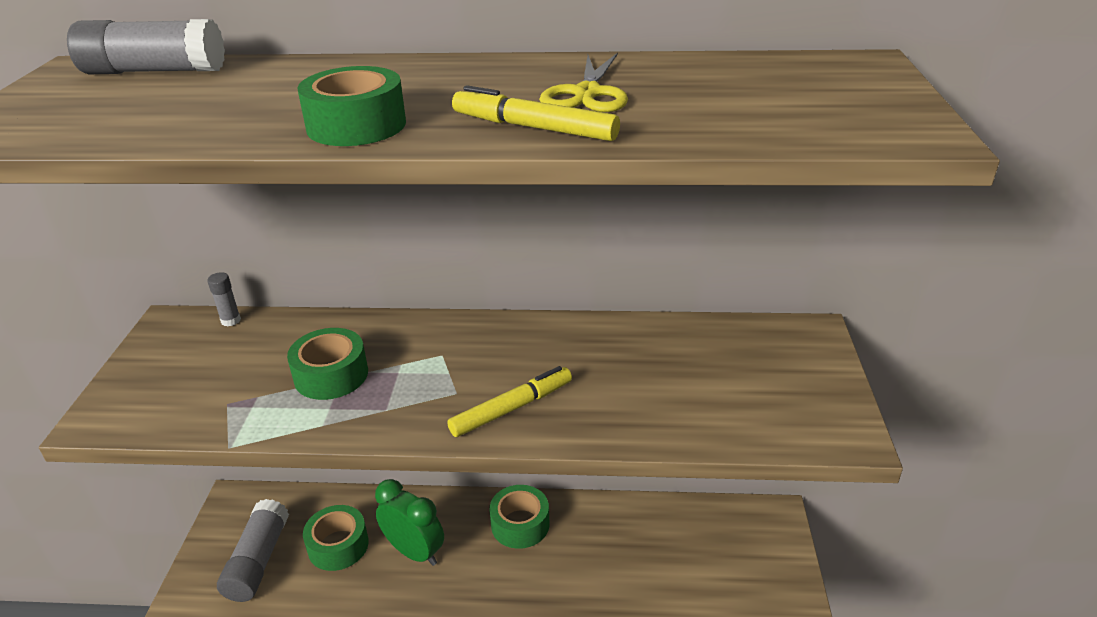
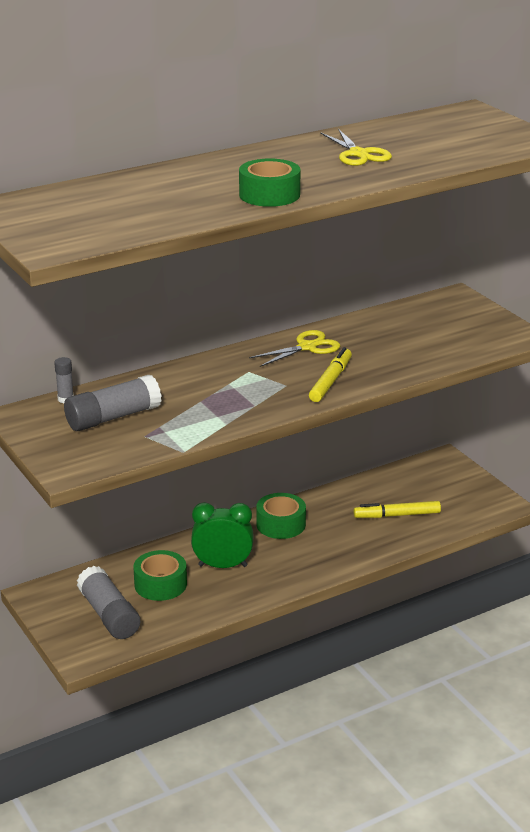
camera: 35 degrees left, 5 degrees down
(154, 71) = (65, 196): grey glue stick -> grey glue stick (113, 417)
(331, 375) = (191, 402): green tape -> none
(534, 128) = (363, 176): yellow marker -> yellow marker (397, 515)
(544, 345) = (307, 347): none -> yellow scissors

